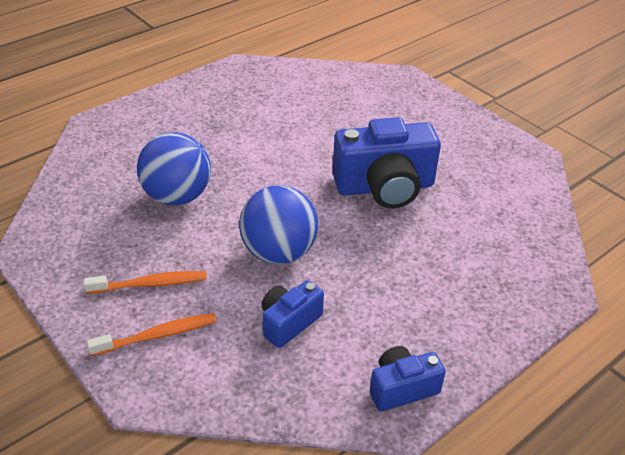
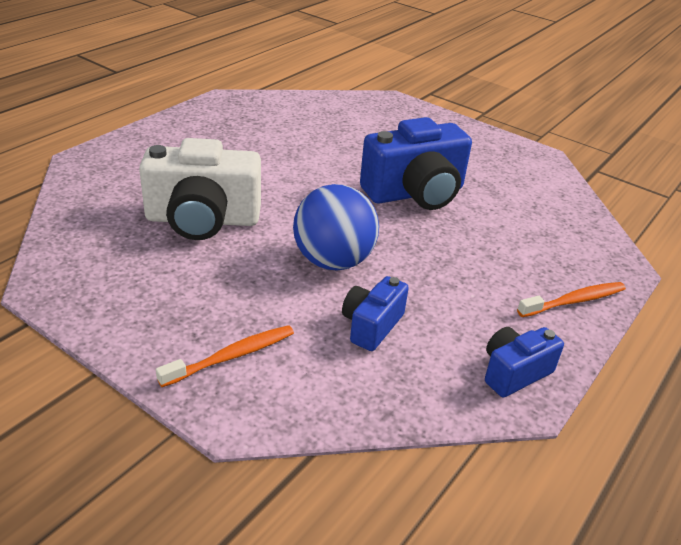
camera: 15 degrees left, 5 degrees down
(150, 284) = (204, 306): orange toothbrush -> orange toothbrush (574, 301)
(177, 196) = (202, 220): blue ball -> white camera

